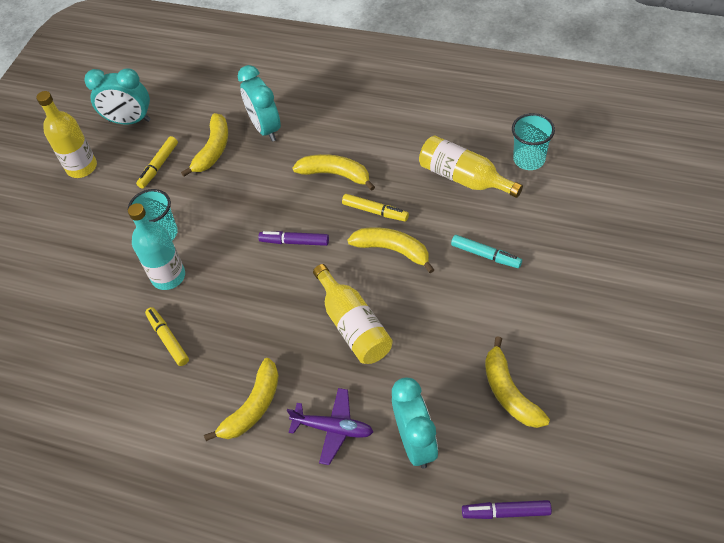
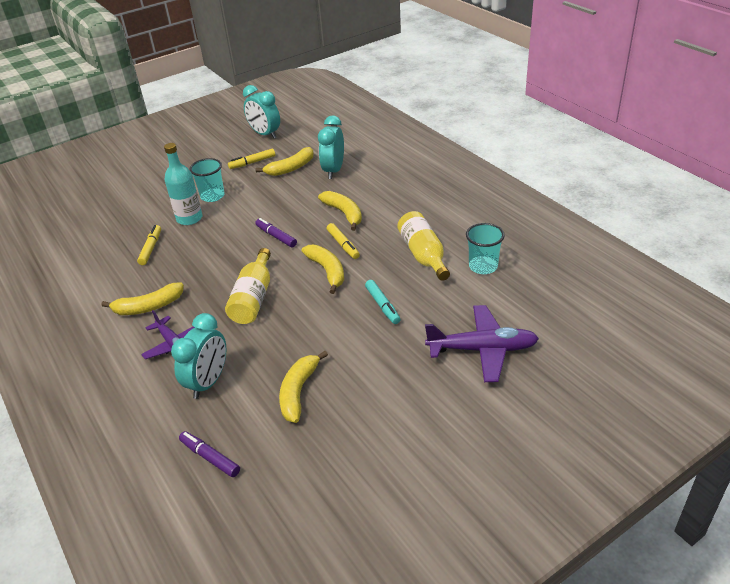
camera: 35 degrees right, 15 degrees down
(82, 167) = (214, 145): yellow bottle -> none
(615, 245) = (483, 349): none -> purple plane

